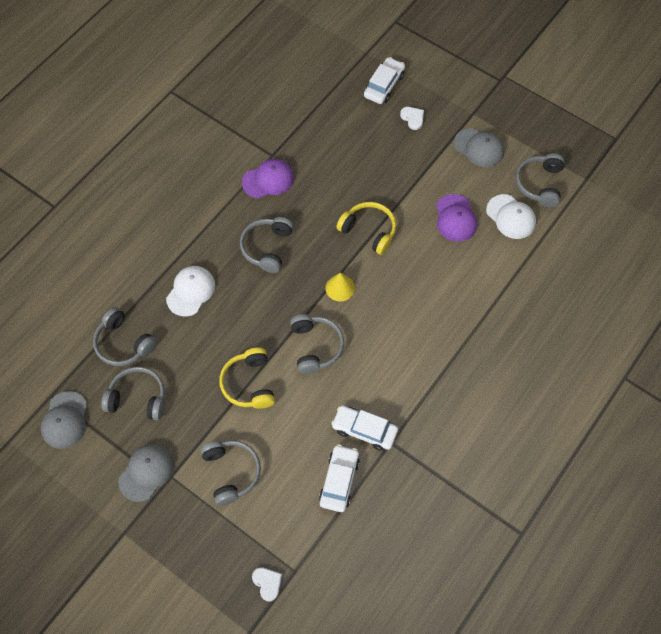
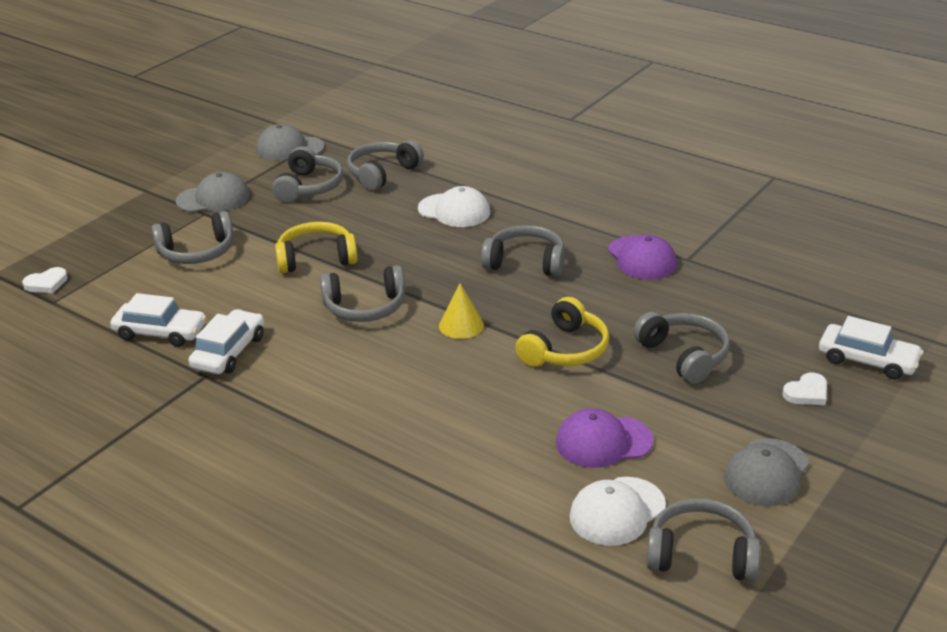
camera: 90 degrees right, 30 degrees down
(146, 472) = (213, 198): grey cap -> grey cap turned 45 degrees counterclockwise
(377, 170) = (684, 355): none -> grey headphones

